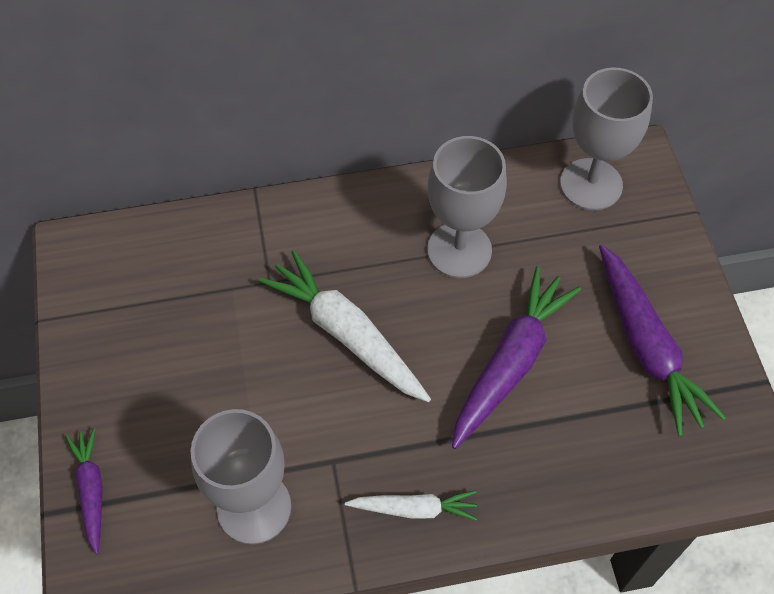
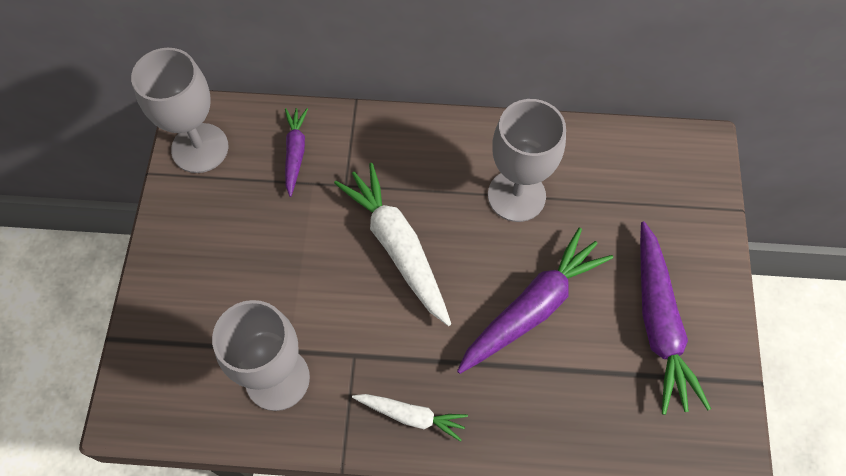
camera: 15 degrees right, 5 degrees up
(91, 490) = (150, 329): purple carrot -> purple carrot (295, 153)
(591, 184) = (652, 163): grey goblet -> grey goblet (200, 148)

